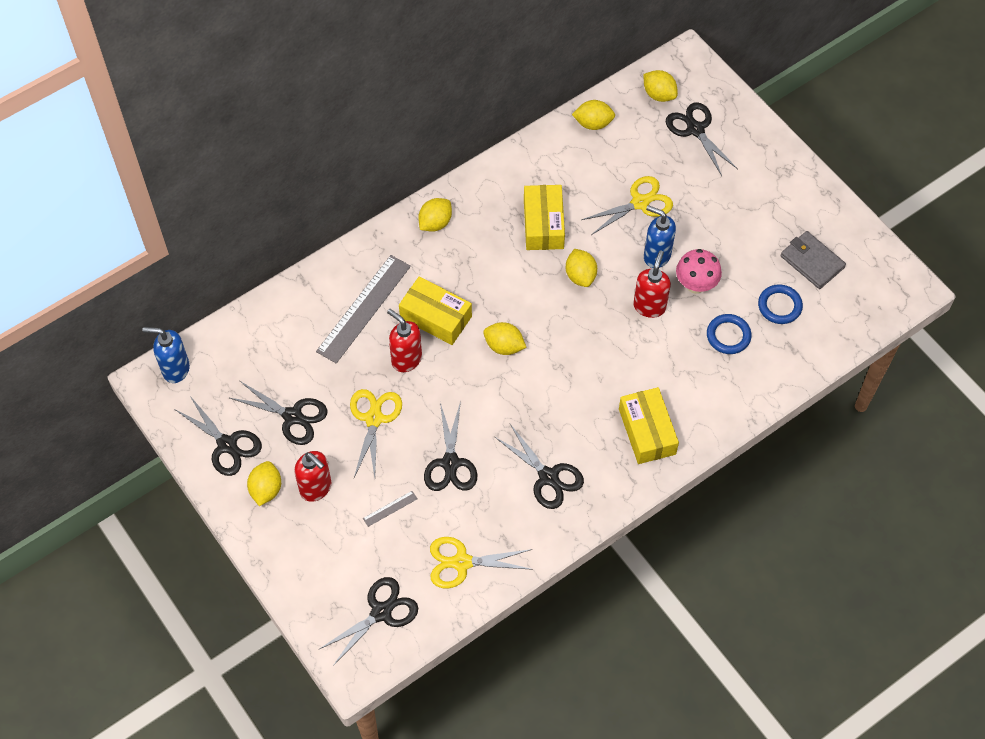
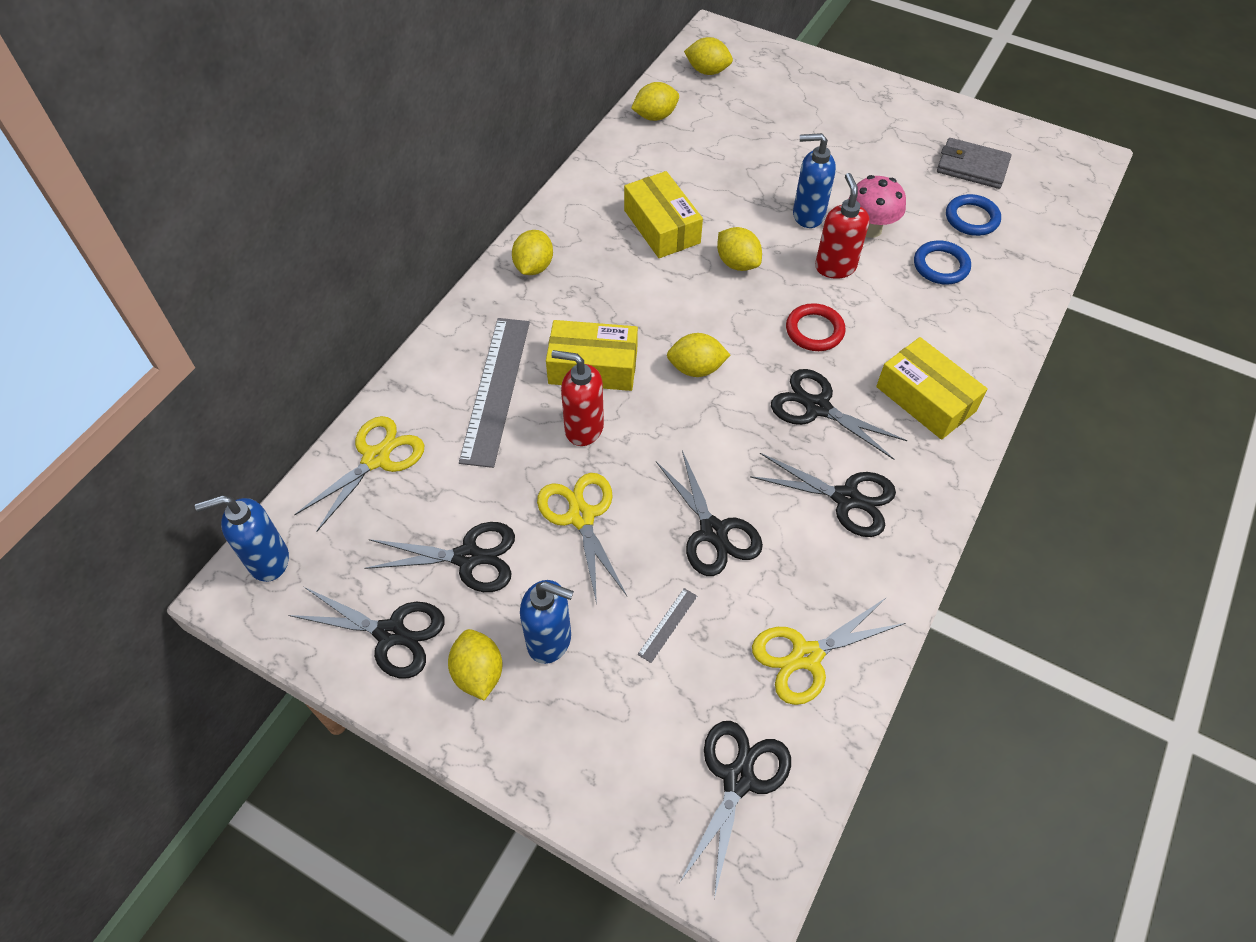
camera: 25 degrees left, 5 degrees down
(316, 488) = (550, 640): red soap dispenser -> blue soap dispenser
(603, 350) = (814, 330): none -> red ring
(640, 203) = (755, 172): yellow scissors -> yellow scissors (376, 458)
(695, 129) = (766, 89): black scissors -> black scissors (817, 407)

